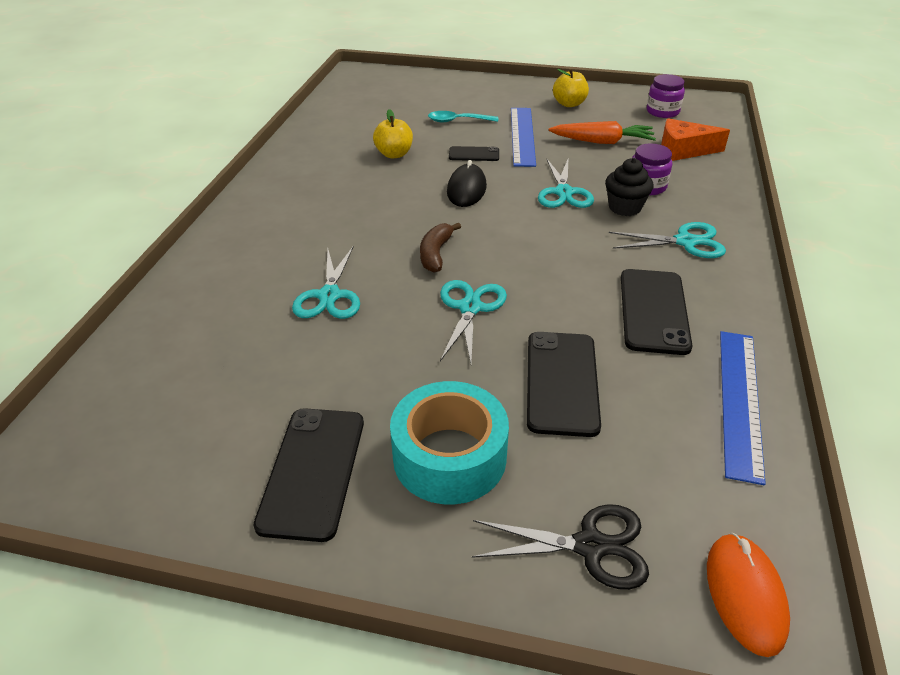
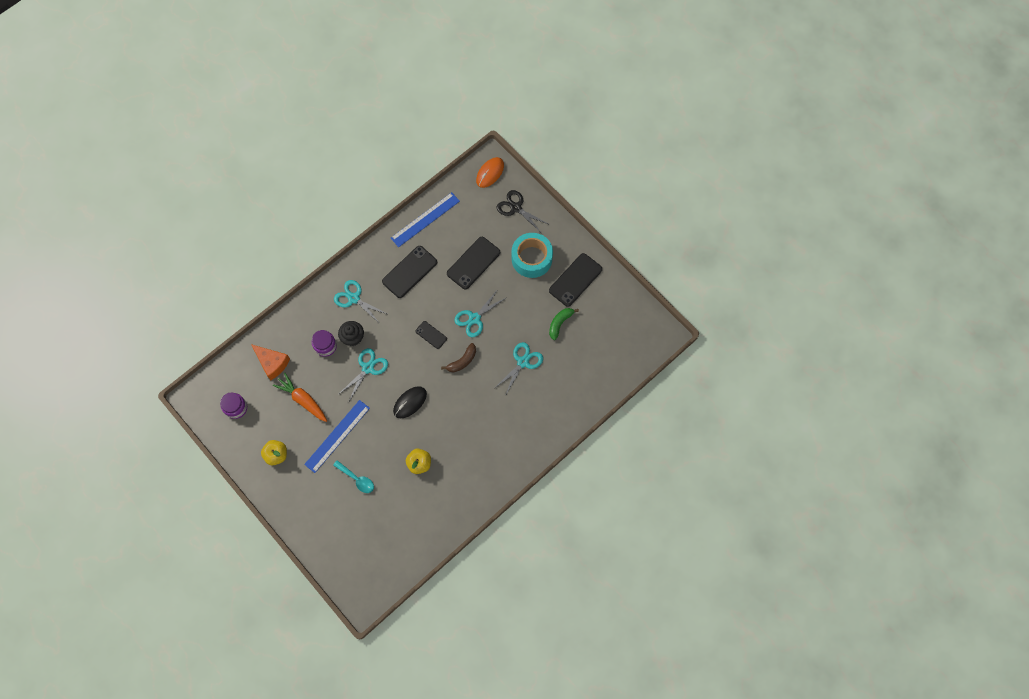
camera: 145 degrees left, 30 degrees up
(296, 378) = (560, 323): none -> green banana
(474, 154) = (379, 434): black phone -> black phone (431, 335)

